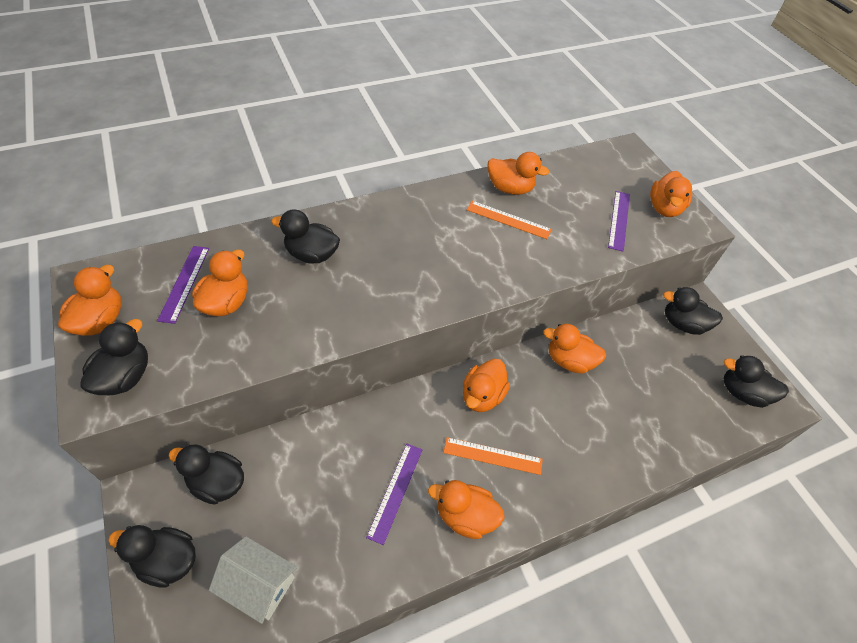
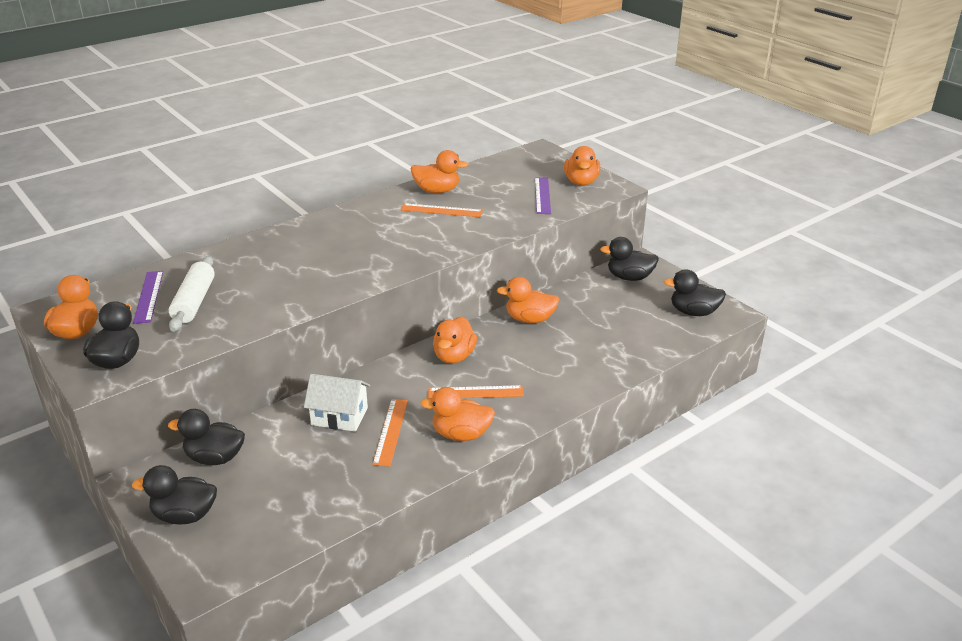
camera: 10 degrees left, 20 degrees down
(226, 303) = (194, 302): orange duck -> white rolling pin
(259, 584) = (280, 513): white house -> white house (339, 416)
(311, 254) = (264, 260): black duck -> none
(395, 491) = (390, 431): purple ruler -> orange ruler

